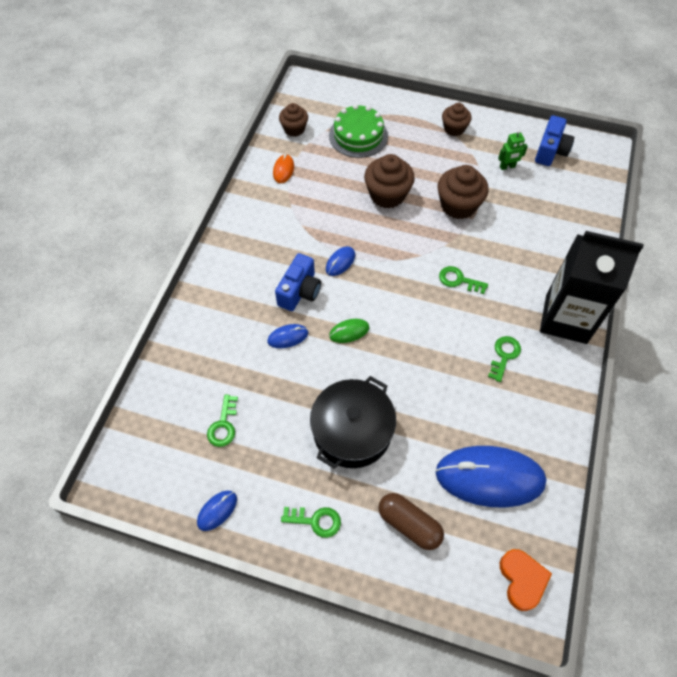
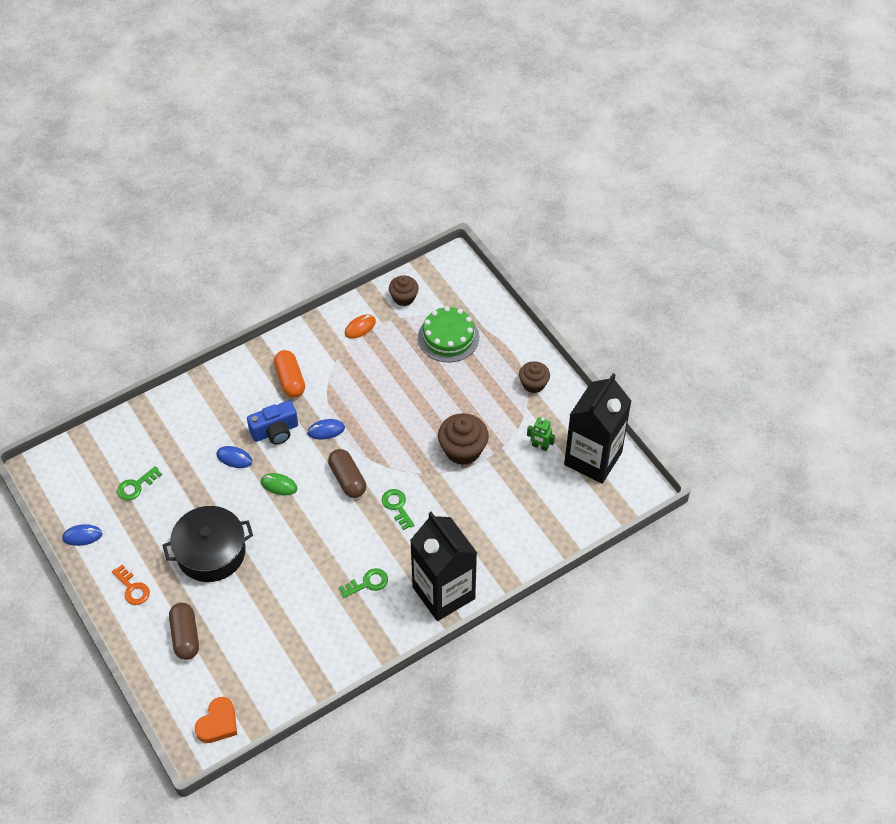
camera: 40 degrees right, 5 degrees down
(269, 244) = (290, 380): none -> orange capsule
(316, 521) = (132, 588): green key -> orange key
(387, 195) = (417, 403): brown cupcake -> none
(398, 287) = (347, 479): none -> brown capsule
(489, 477) = (266, 650): blue mouse -> none
(550, 151) = (593, 458): blue camera -> black carton

